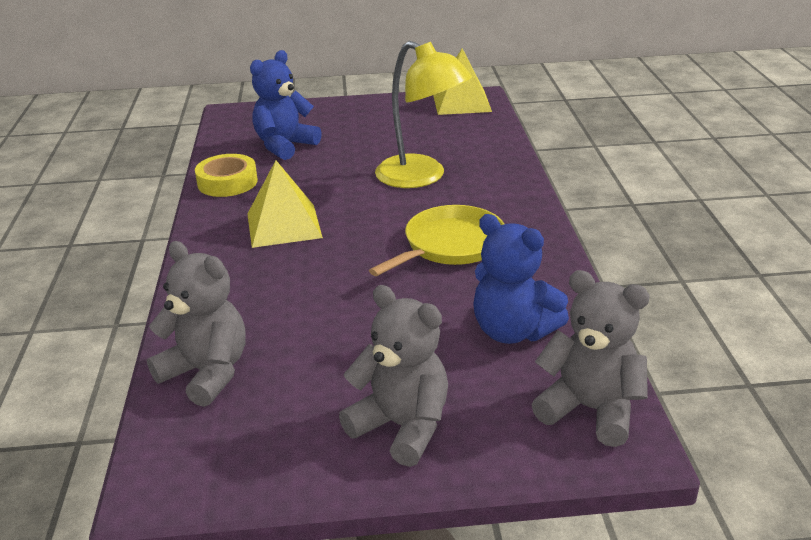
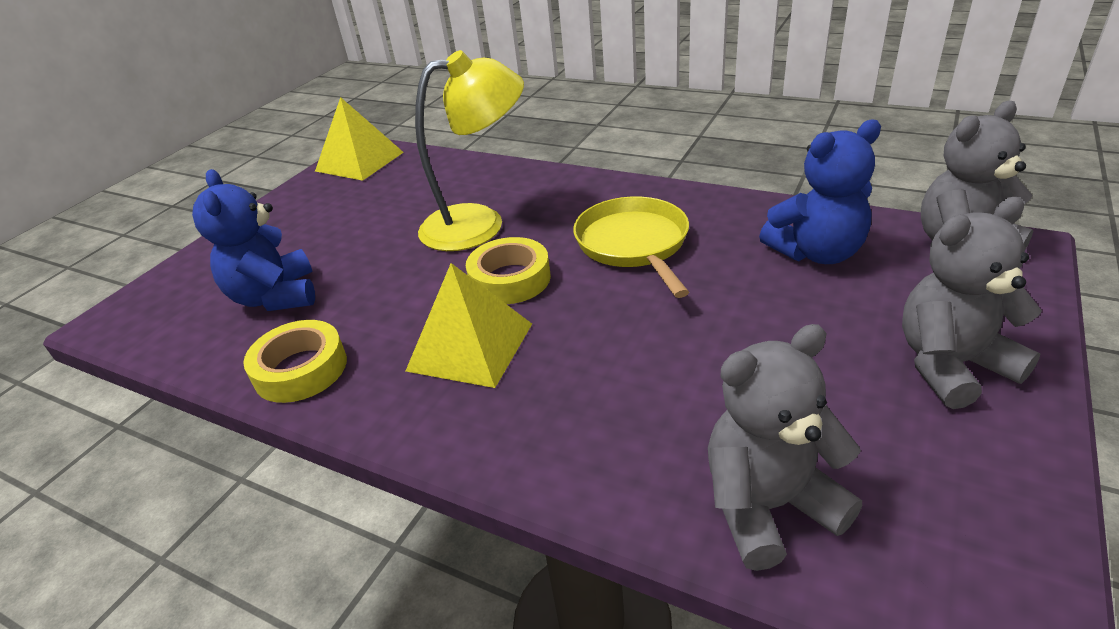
camera: 55 degrees left, 5 degrees up
(364, 212) = (510, 279): none -> yellow tape

